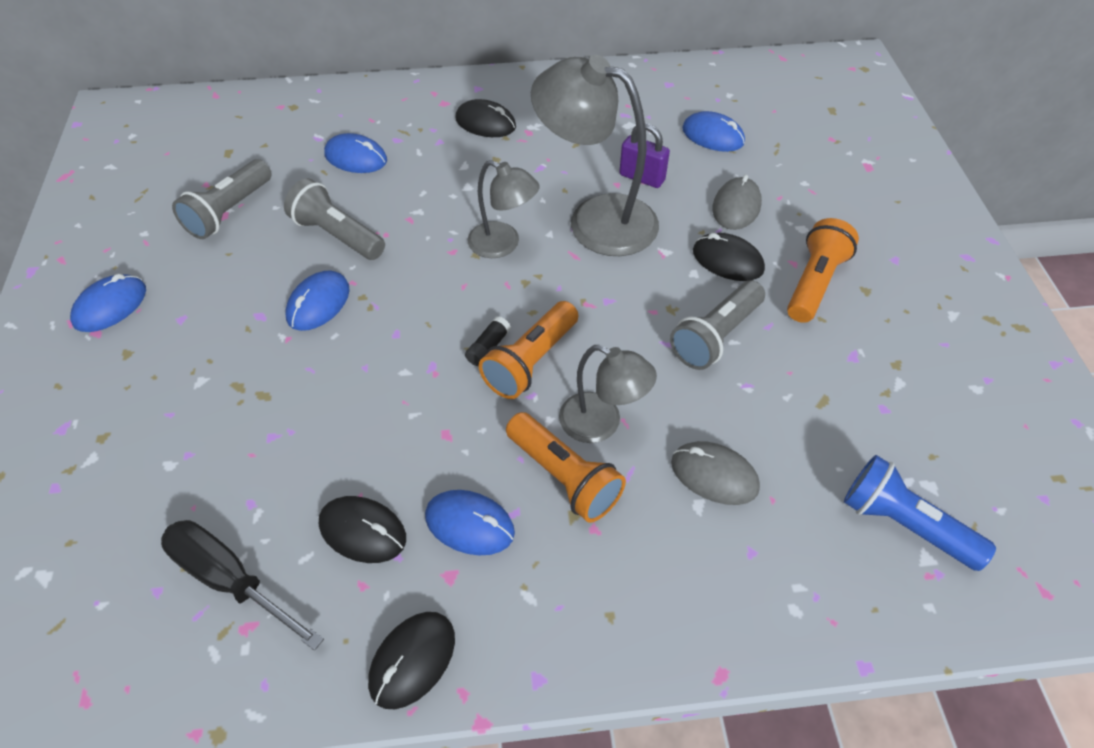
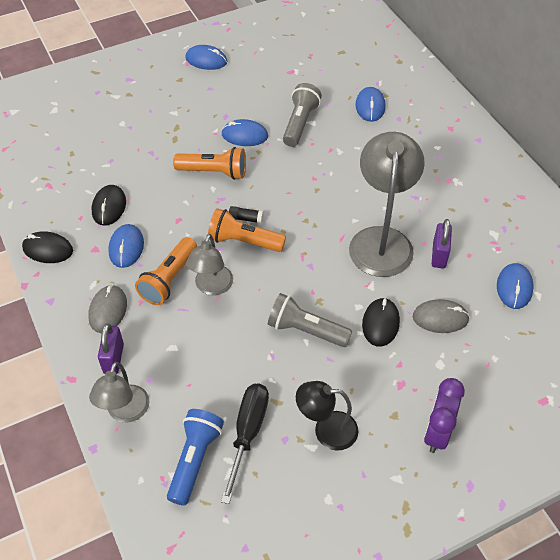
camera: 70 degrees right, 0 degrees up
(229, 211) = (294, 73): grey flashlight -> none
(229, 579) = (70, 169): black screwdriver -> black screwdriver (248, 432)
(485, 123) = (443, 155): black mouse -> none
(503, 244) = (332, 200): grey lamp -> grey lamp (125, 412)
(697, 596) = (113, 358): none -> purple padlock
(714, 475) = (195, 351): grey mouse -> grey mouse (108, 310)
(814, 283) = (384, 380): orange flashlight -> orange flashlight (214, 172)
(877, 361) = (326, 430): none -> black lamp
(896, 261) = (437, 433): none -> purple clock

